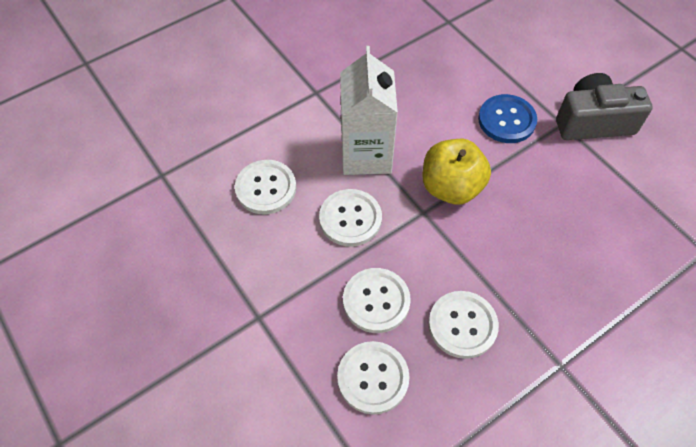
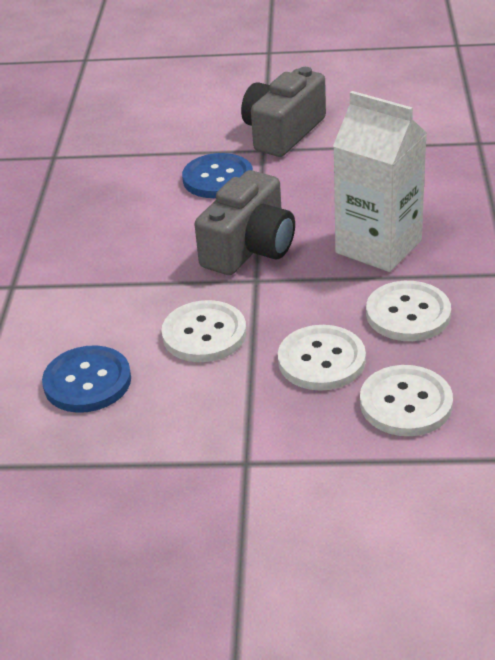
camera: 50 degrees left, 20 degrees down
(266, 188) = (87, 381): white button -> blue button
(366, 155) = (140, 286): white carton -> white carton (378, 246)
(451, 187) = (249, 248): yellow apple -> grey camera

